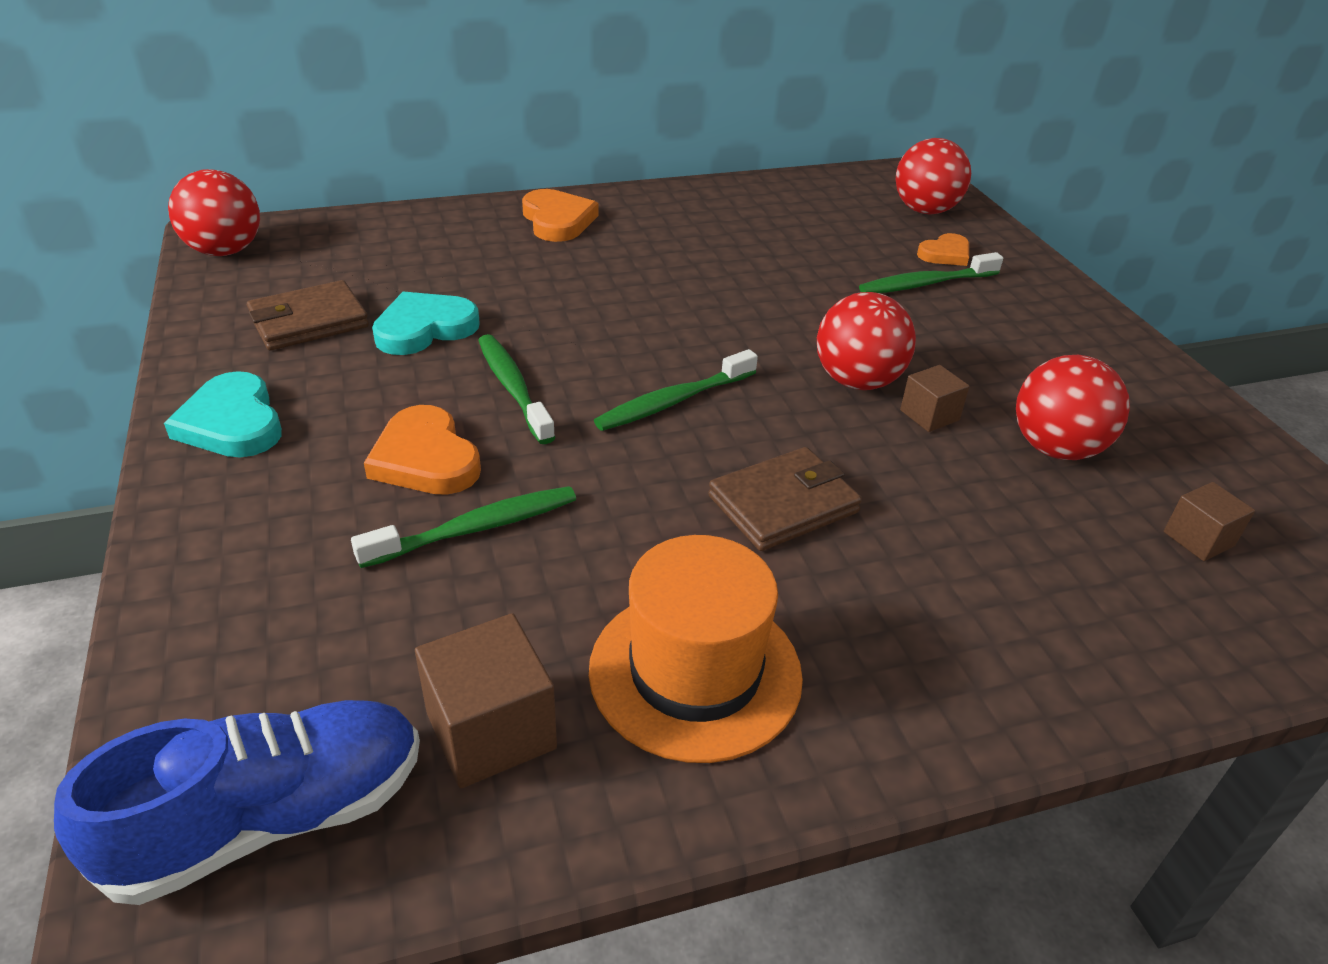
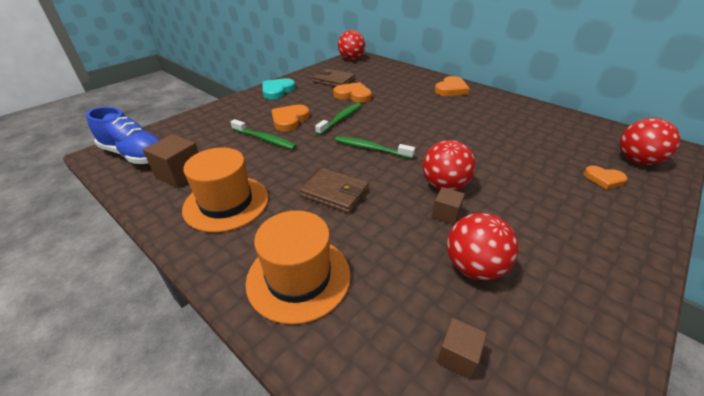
camera: 60 degrees right, 0 degrees up
(424, 328) = (353, 95): turquoise heart -> orange heart
(925, 284) = (561, 181): green toothbrush -> none
(988, 635) = (298, 277): none -> orange hat

